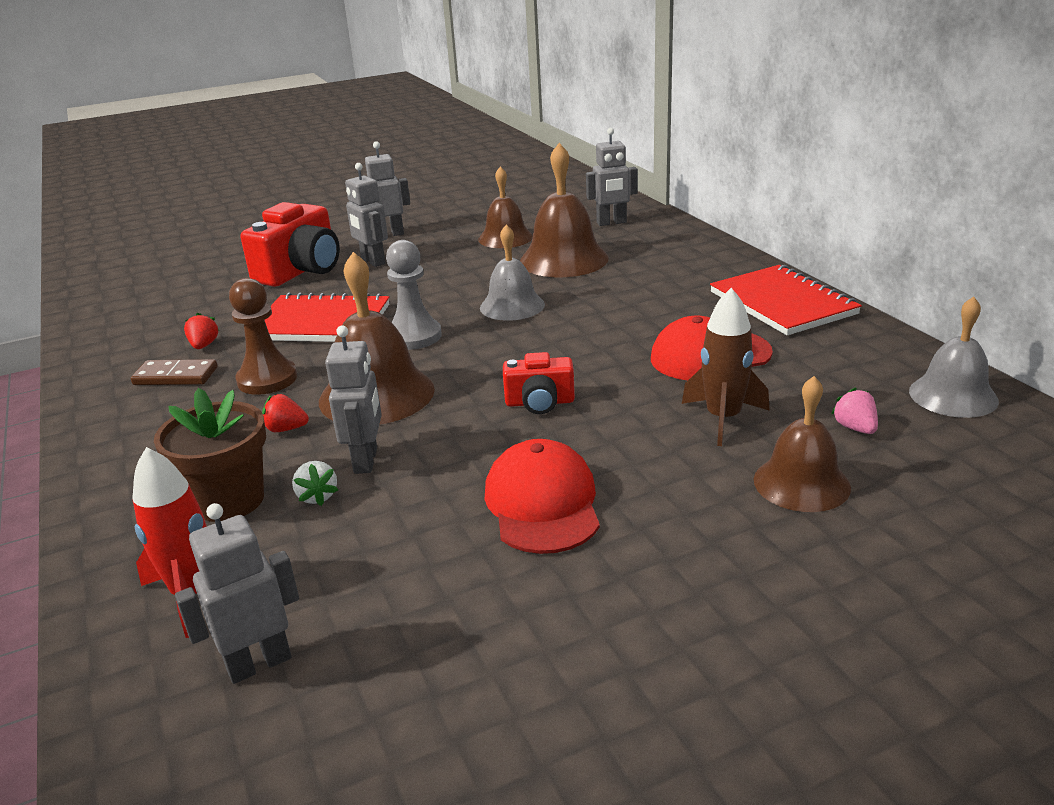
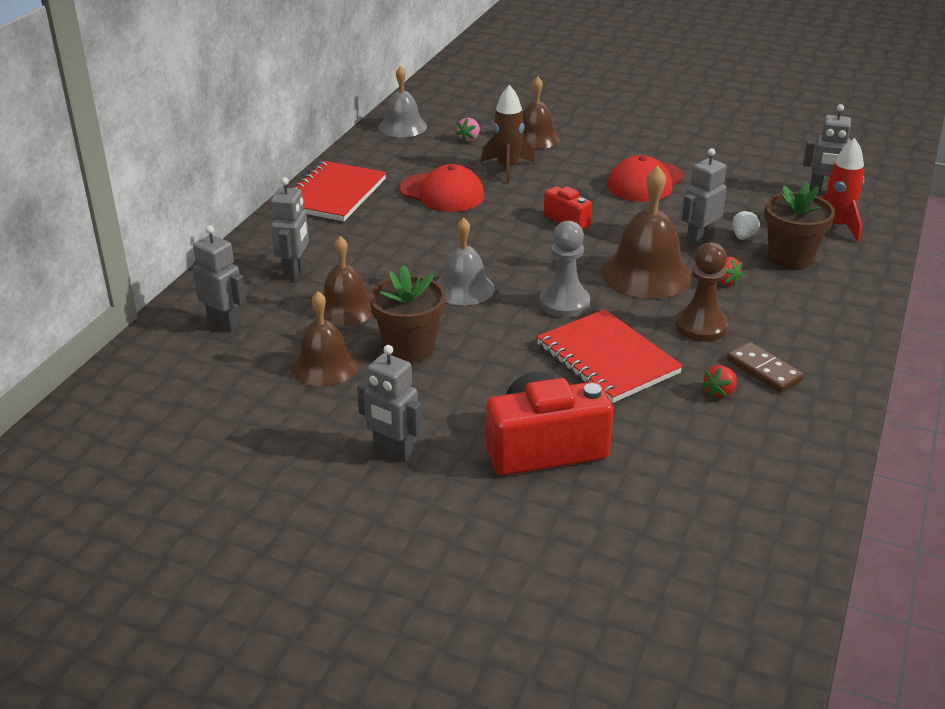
camera: 135 degrees left, 5 degrees up
(372, 261) = (470, 414): grey robot -> grey robot (294, 272)
(474, 265) = (409, 348): none -> brown flower pot
(564, 259) = (345, 308): brown bell -> brown bell, size x0.66

